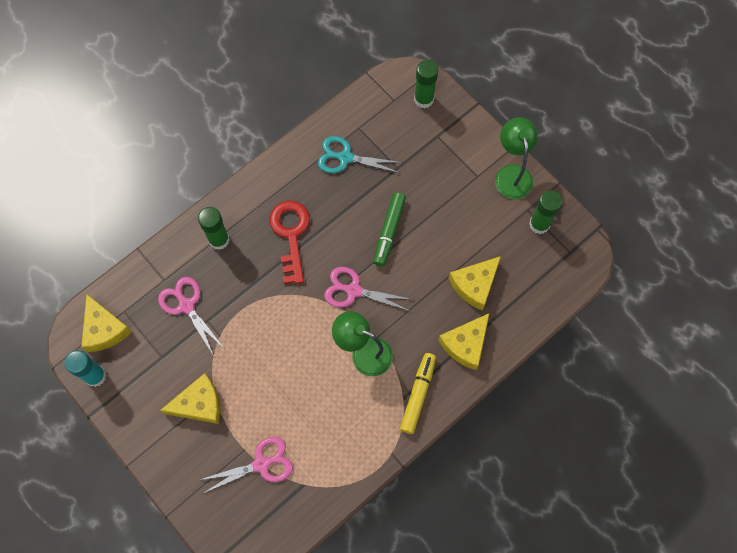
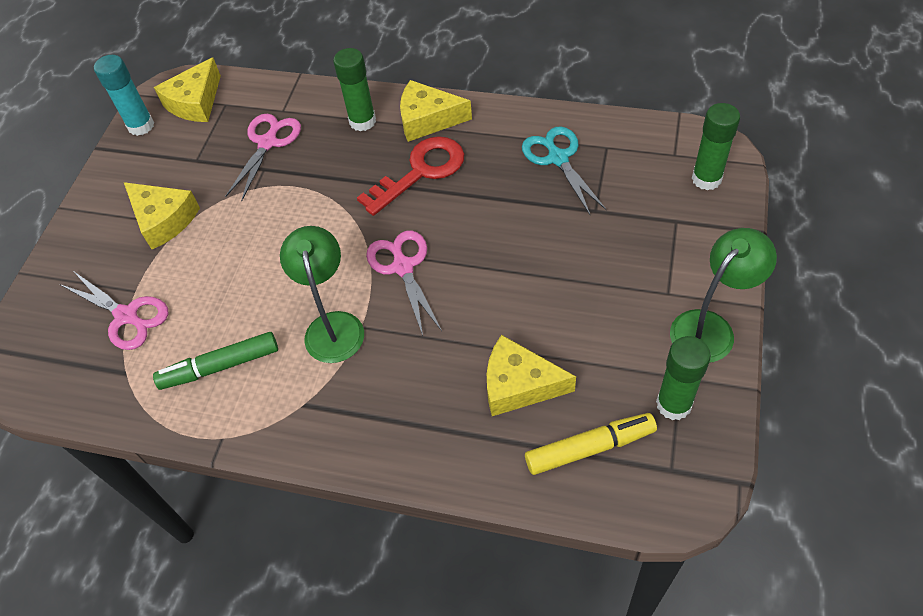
camera: 60 degrees right, 15 degrees down
(389, 231) = (507, 253): green marker -> green marker (220, 366)
(418, 394) = (320, 417): yellow marker -> yellow marker (590, 448)
(465, 344) = (429, 427): yellow cheese -> yellow cheese (427, 119)

